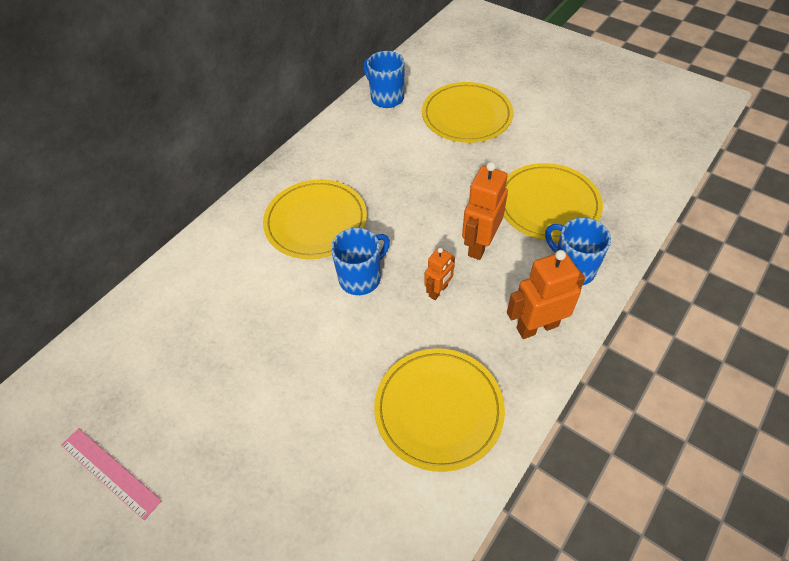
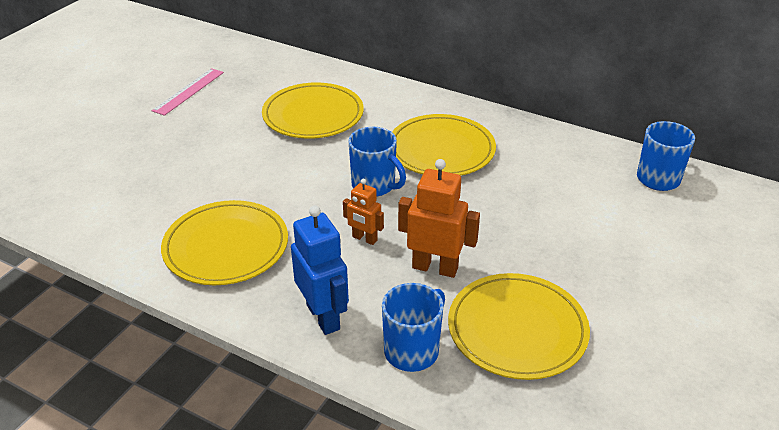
camera: 80 degrees right, 15 degrees down
(467, 116) = (659, 248): yellow plate -> yellow plate (313, 115)
(537, 327) = (323, 317): orange robot -> blue robot

